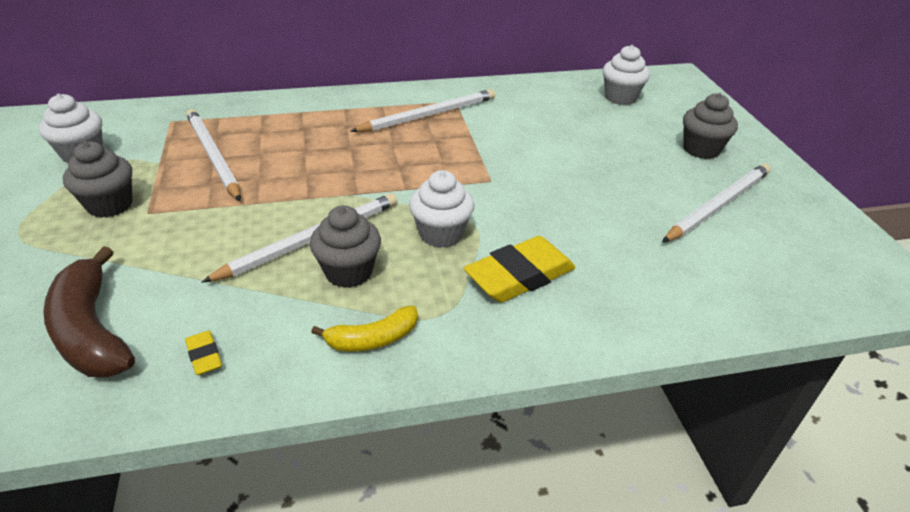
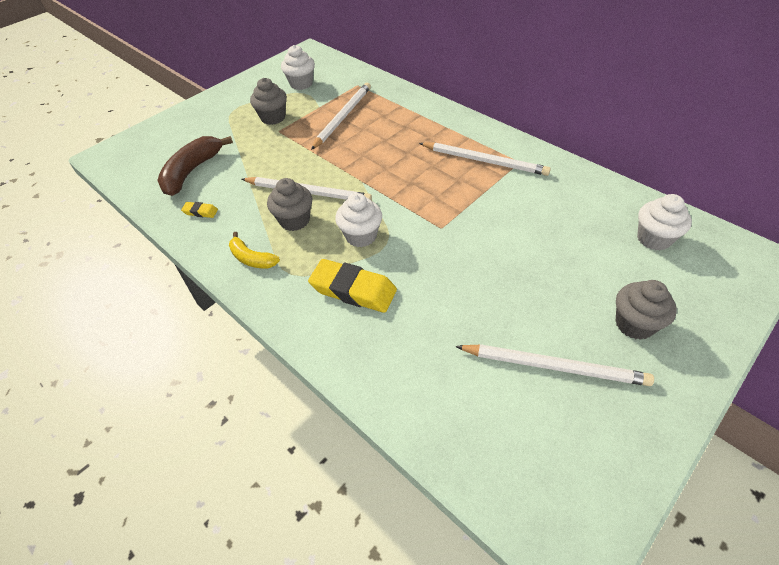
camera: 60 degrees right, 10 degrees up
(204, 356) = (200, 212): yellow eraser -> yellow eraser turned 75 degrees clockwise

